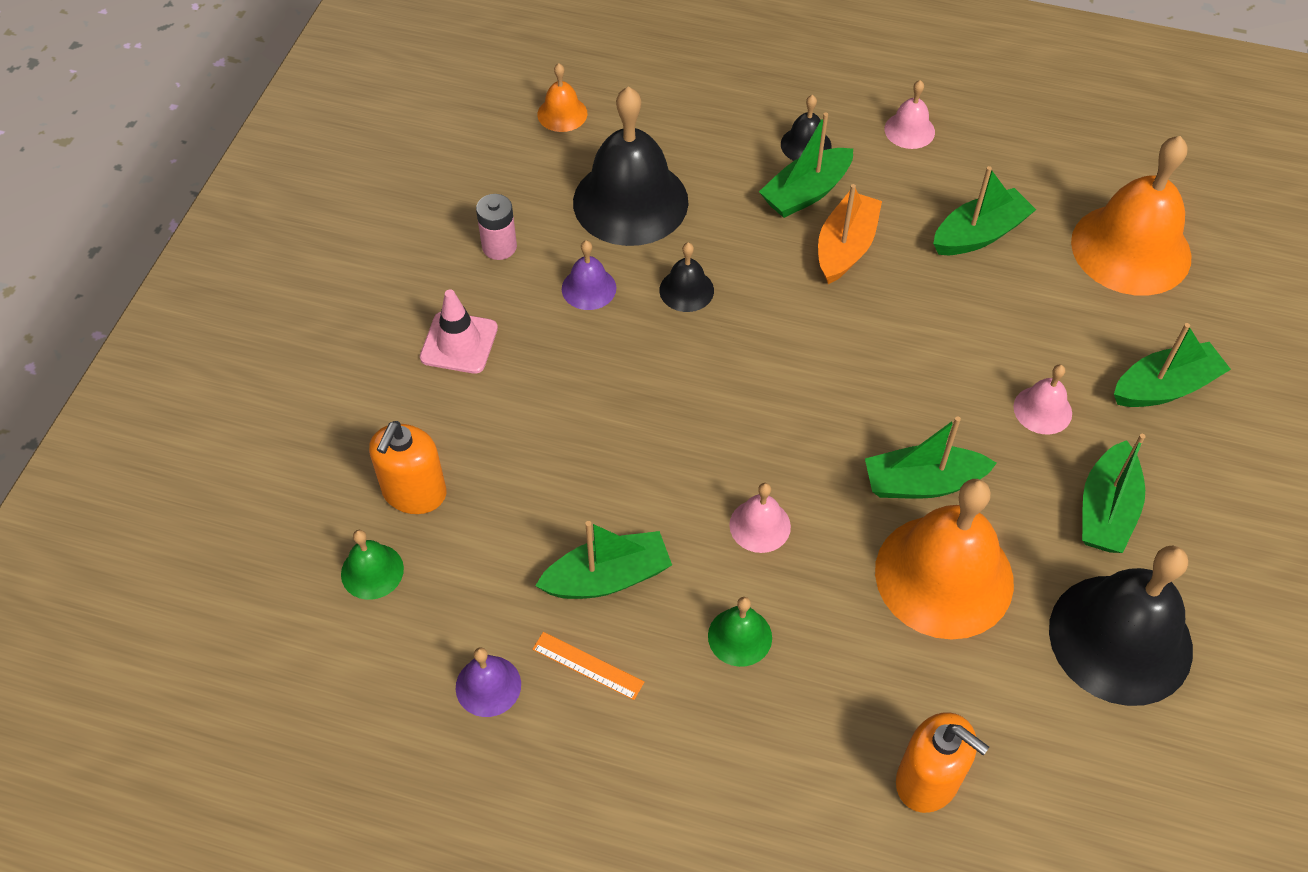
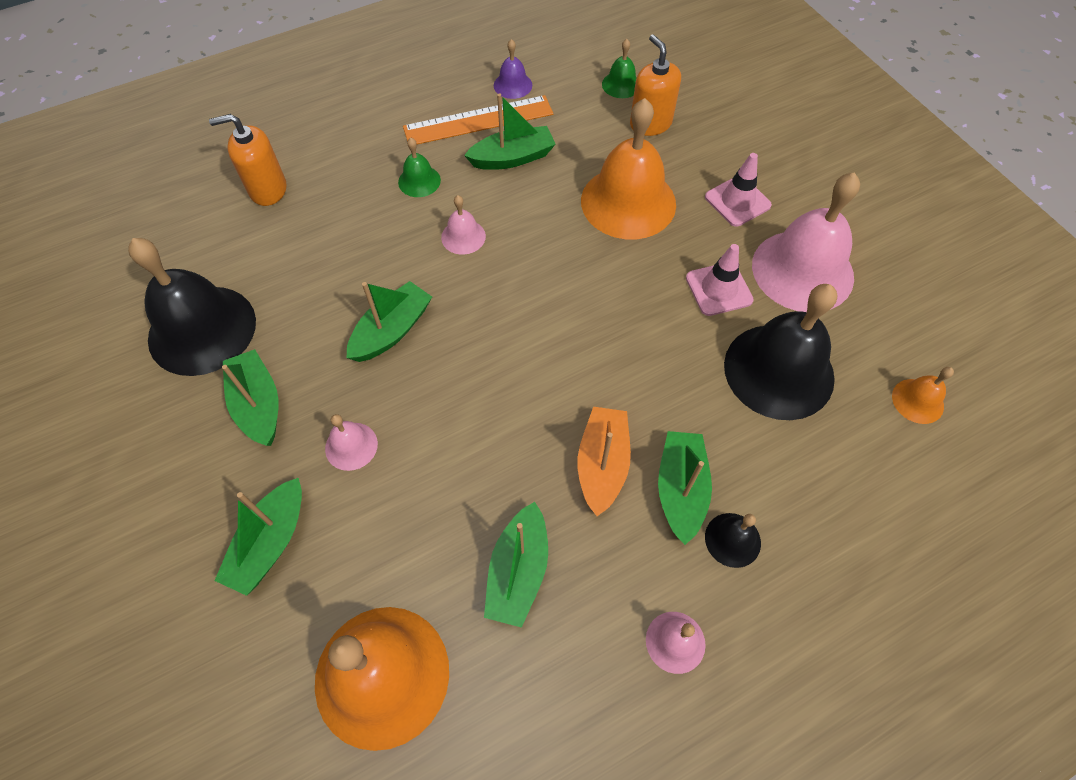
camera: 135 degrees right, 5 degrees up
(499, 247) = (802, 270): pink battery -> pink bell
(588, 665) = (478, 121): orange ruler -> orange ruler, size x2.06
(589, 288) = (718, 289): purple bell -> pink traffic cone
(607, 578) = (512, 158): green boat -> green boat turned 135 degrees counterclockwise
(686, 290) = (663, 337): black bell -> none
(845, 247) = (602, 464): orange boat -> orange boat turned 150 degrees counterclockwise
(944, 576) = (335, 287): orange bell -> orange bell (628, 202)

